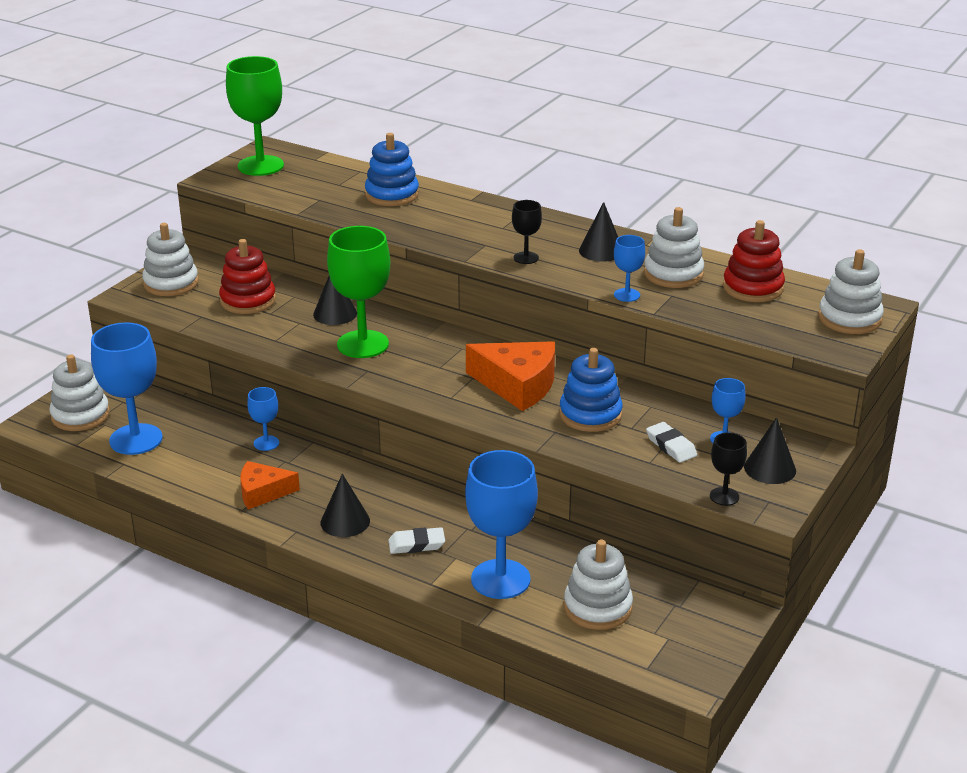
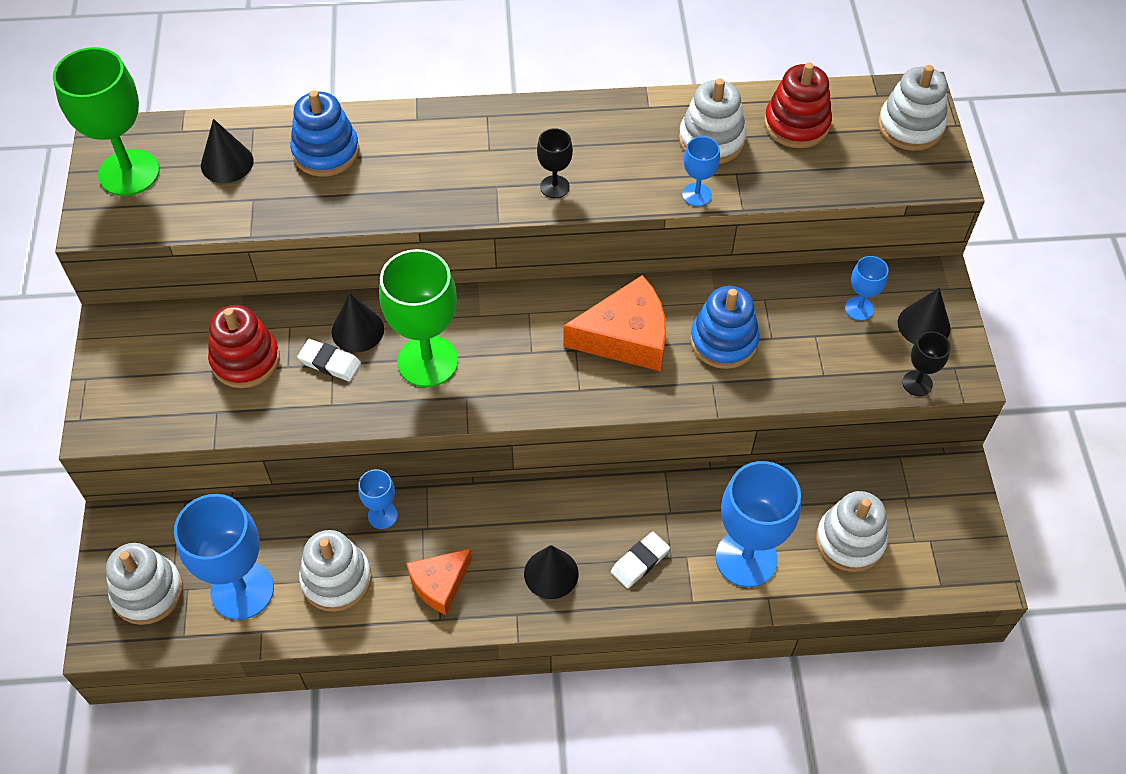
camera: 35 degrees left, 25 degrees up
(171, 283) = (132, 378): white stacking toy -> white stacking toy (336, 579)
(601, 251) = (616, 138): black cone -> black cone (227, 163)
(671, 446) = (824, 343): white eraser -> white eraser (330, 363)

